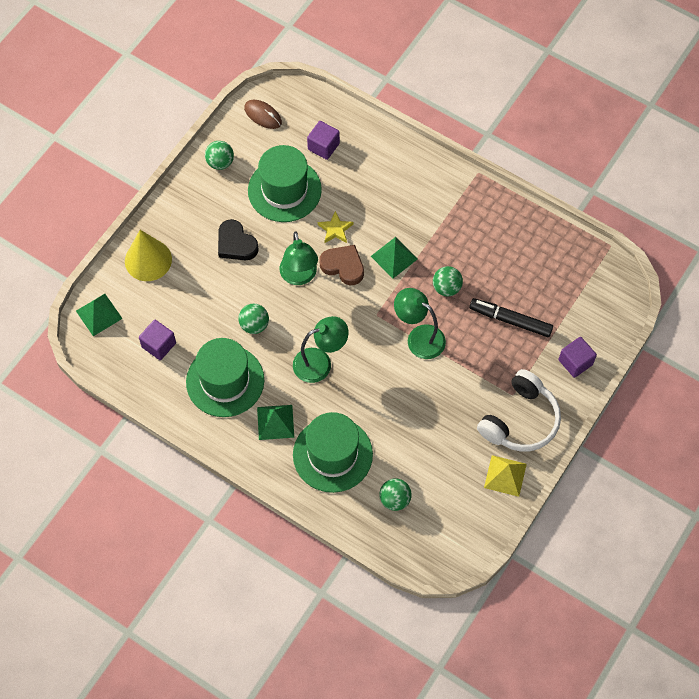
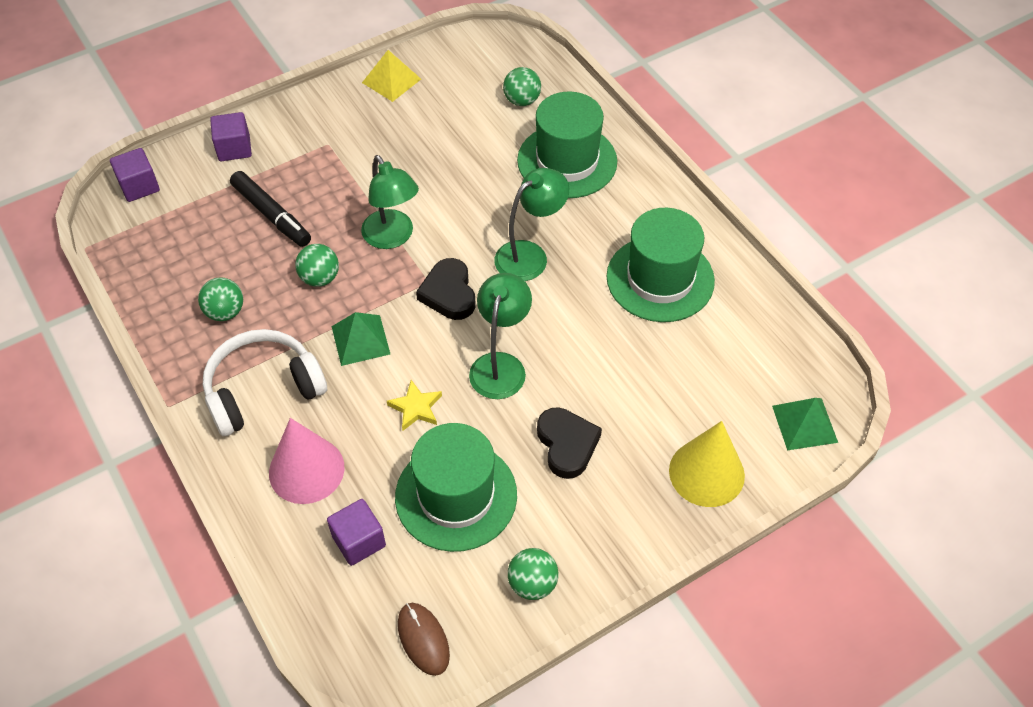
camera: 155 degrees left, 10 degrees down
(159, 345) = (731, 352): purple cube -> purple cube (139, 186)
(254, 325) = (592, 328): green ball -> green ball (225, 312)
(275, 422) = (617, 214): green pyramid -> none
(320, 362) = (530, 255): green lamp -> green lamp turned 135 degrees clockwise
(343, 266) = (434, 355): brown heart -> none
(358, 312) = (449, 293): none -> black heart
(375, 170) = (306, 470): none -> pink cone
(520, 420) = (338, 119): white headphones -> white headphones (263, 390)

